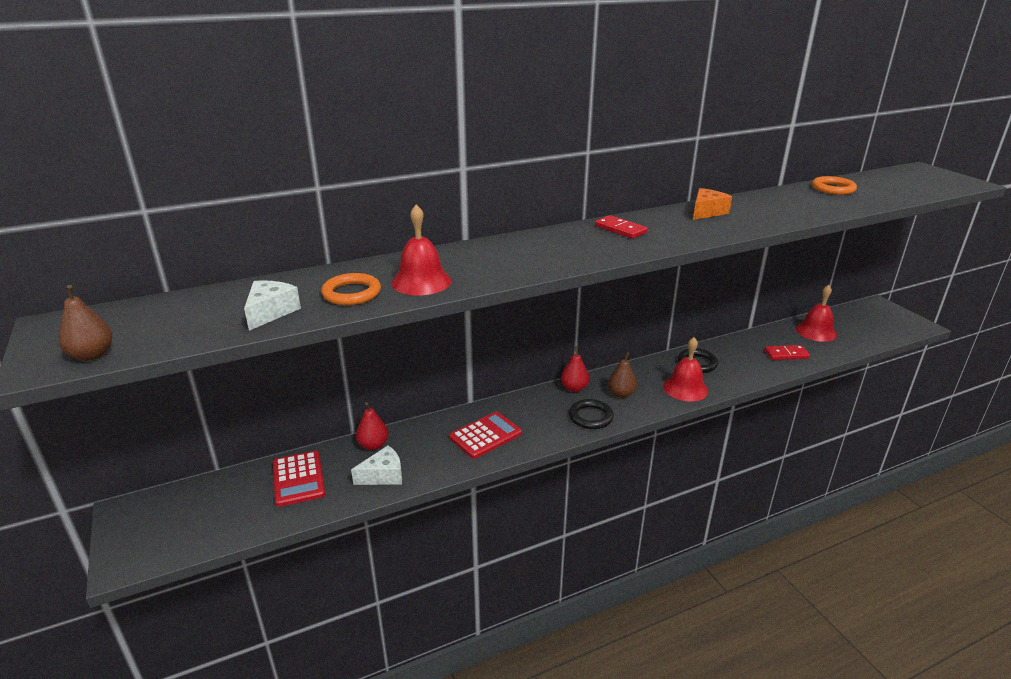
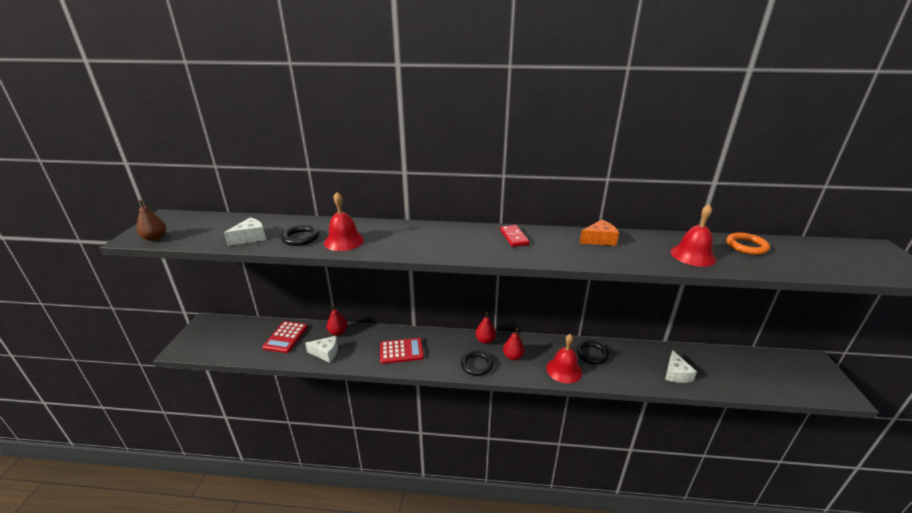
camera: 30 degrees right, 0 degrees up
(351, 293) = (300, 238): orange ring -> black ring
(621, 394) = (513, 356): brown pear -> red pear
(786, 354) = (676, 374): red domino -> white cheese
(816, 331) = (724, 364): red bell -> red bell (692, 255)

